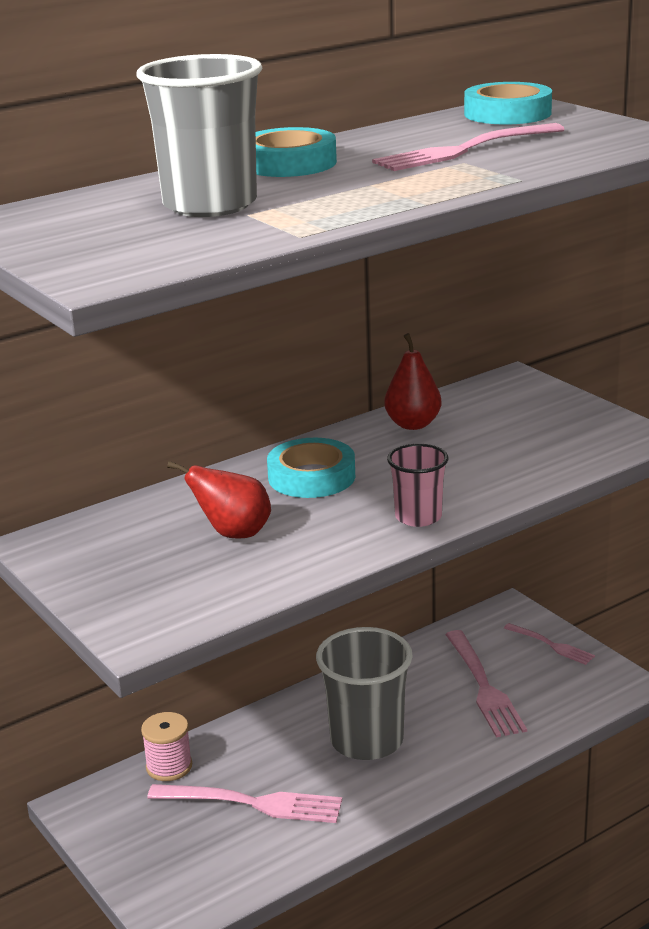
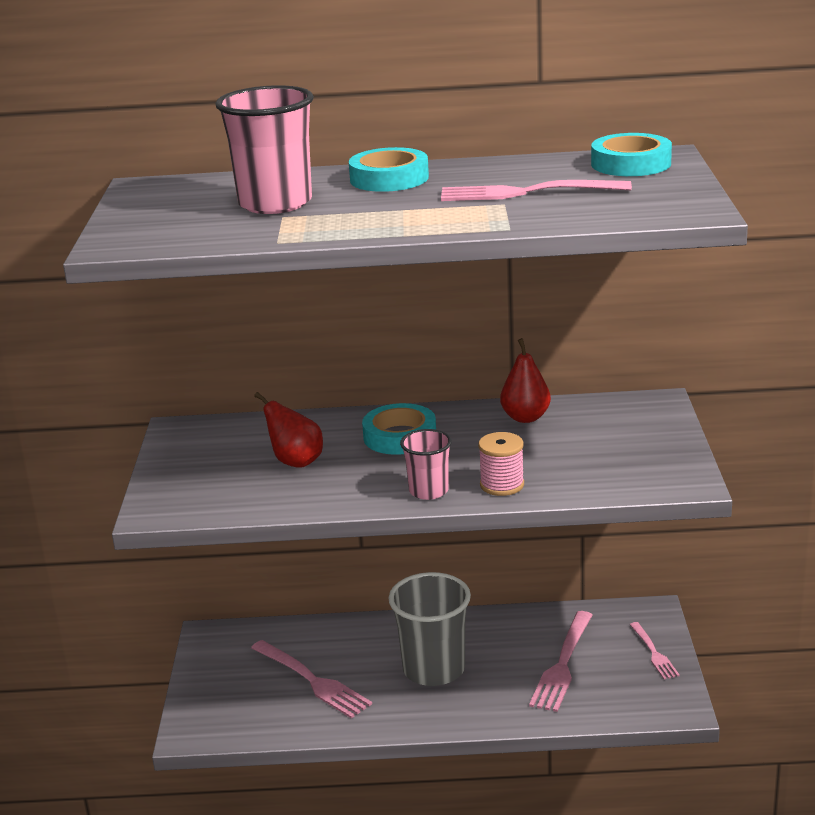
camera: 35 degrees right, 0 degrees up
(169, 767) = (287, 633): pink spool -> pink spool (502, 485)
(210, 205) = (275, 203): grey cup -> pink cup

